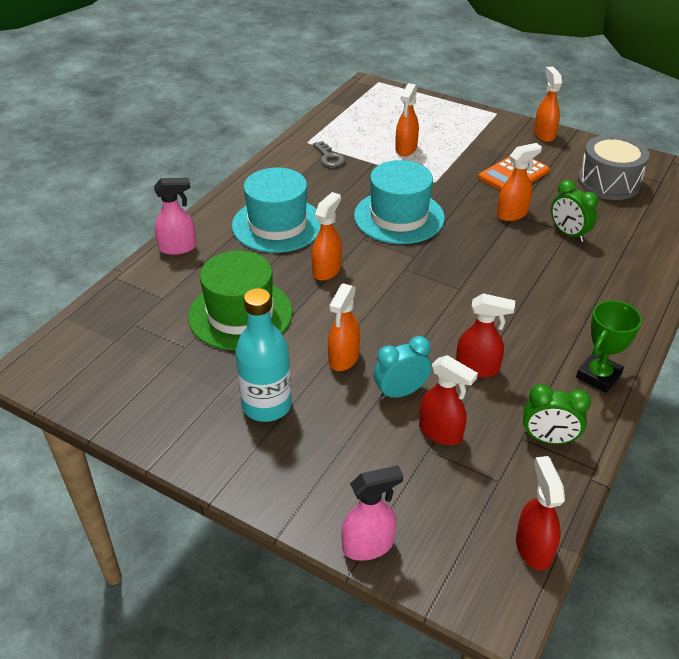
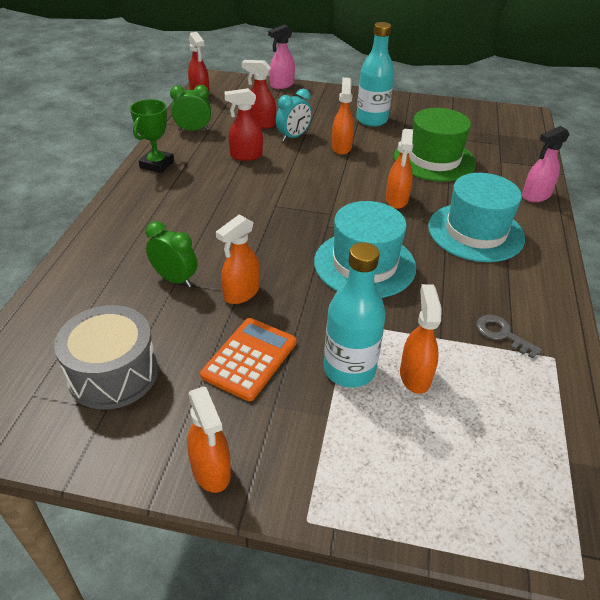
camera: 160 degrees right, 0 degrees up
(447, 158) = (349, 369): none -> turquoise bottle

